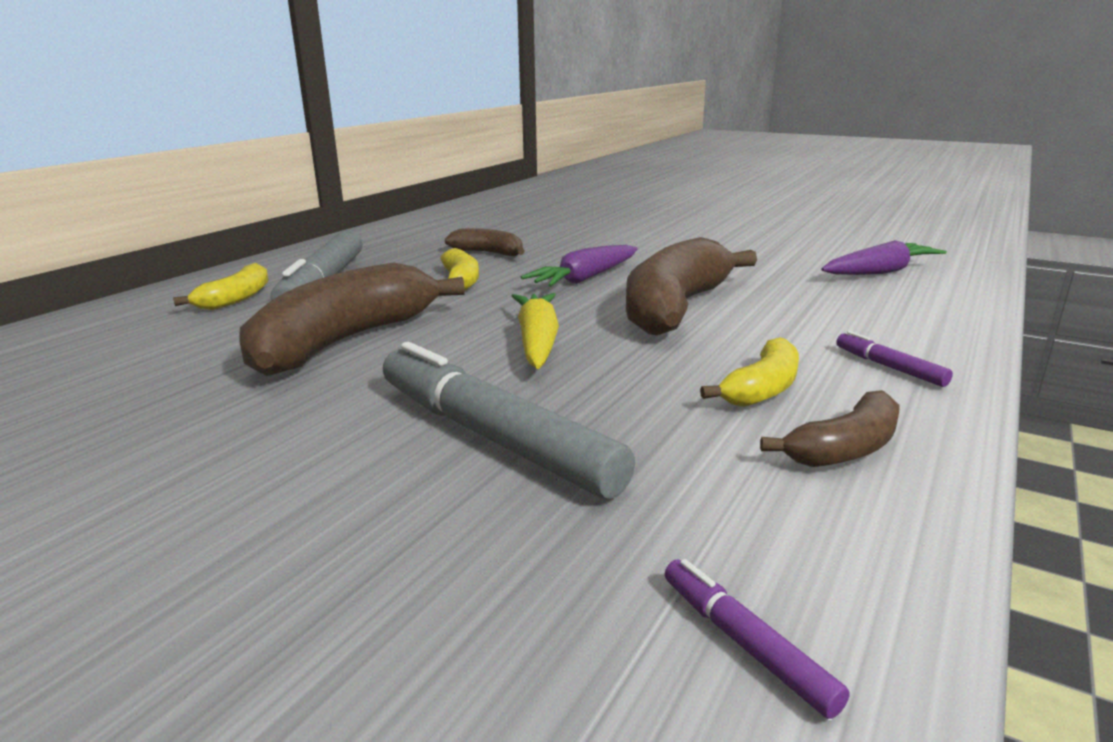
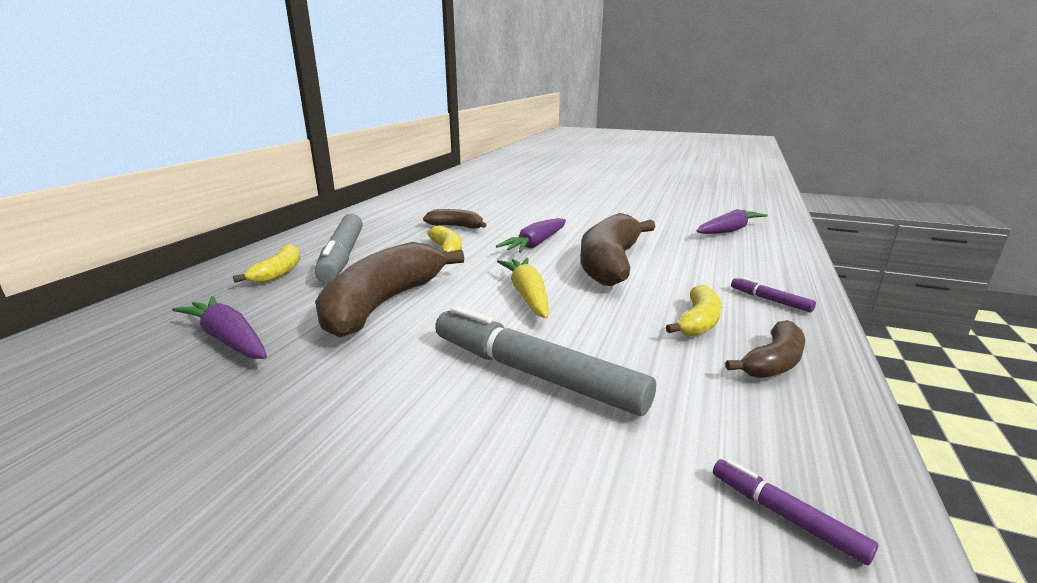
camera: 10 degrees left, 0 degrees up
(139, 370) = (228, 339): none -> purple carrot

